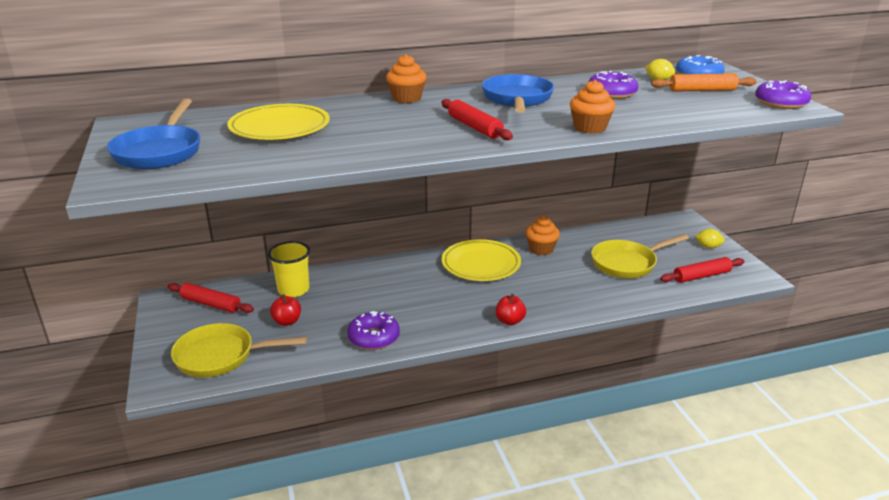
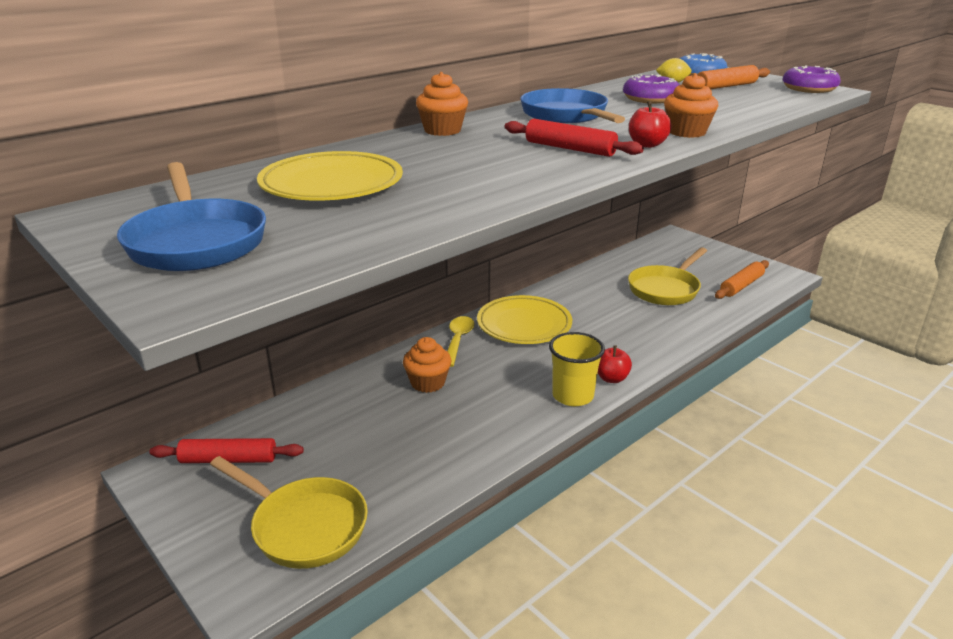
camera: 25 degrees left, 0 degrees up
(221, 356) = (304, 526): yellow pan -> yellow pan turned 120 degrees counterclockwise
(287, 321) = (355, 452): red apple -> red apple (647, 145)
(293, 290) = (329, 410): yellow cup -> yellow cup (572, 396)
(374, 337) = (481, 440): purple donut -> none
(420, 264) = (458, 340): none -> yellow spoon
(541, 249) = (571, 294): orange cupcake -> orange cupcake (428, 383)
(701, 276) = (741, 286): red rolling pin -> orange rolling pin
(708, 247) = (719, 257): yellow lemon -> none

